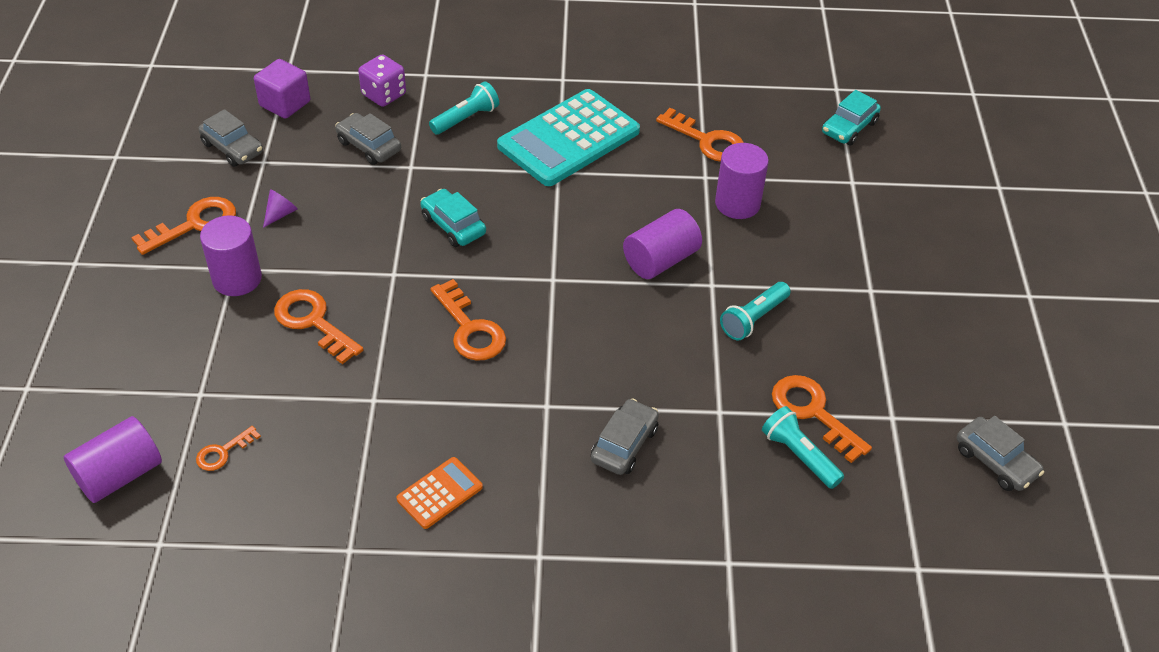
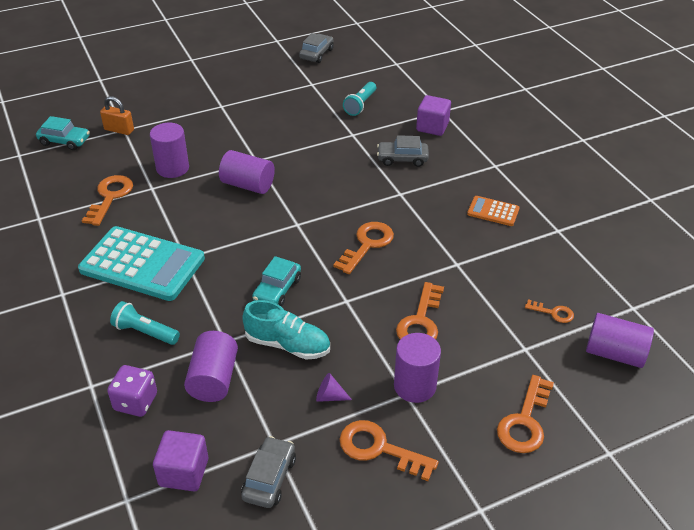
camera: 115 degrees left, 5 degrees down
(369, 146) = (213, 379): grey car -> purple cylinder
(369, 207) = (287, 345): none -> turquoise shoe
(687, 524) = (432, 127): none -> purple cube
(753, 319) = (274, 139): turquoise flashlight -> none
(813, 413) = (328, 106): orange key -> orange key (525, 421)
(853, 177) = (119, 130): none -> orange padlock

